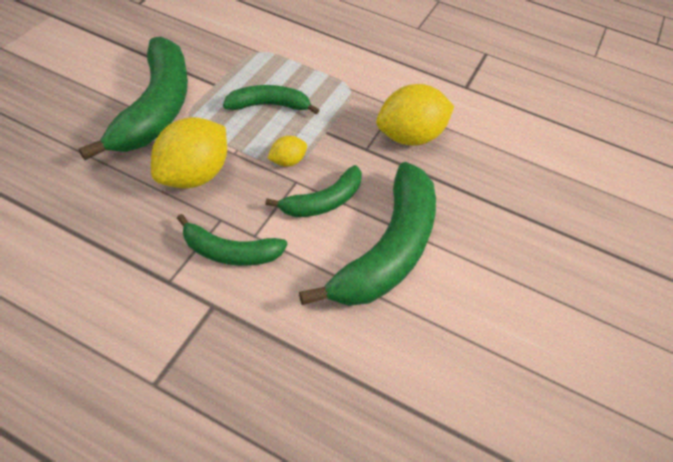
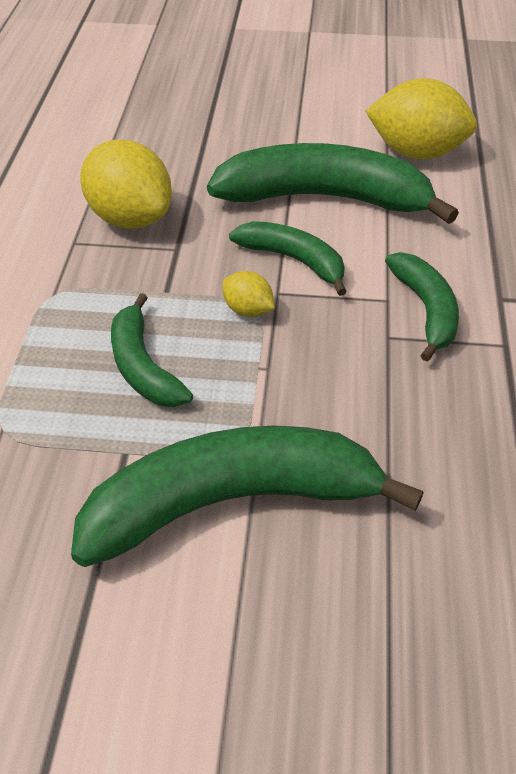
camera: 105 degrees left, 5 degrees down
(194, 175) = (337, 391): yellow lemon -> yellow lemon (416, 152)

